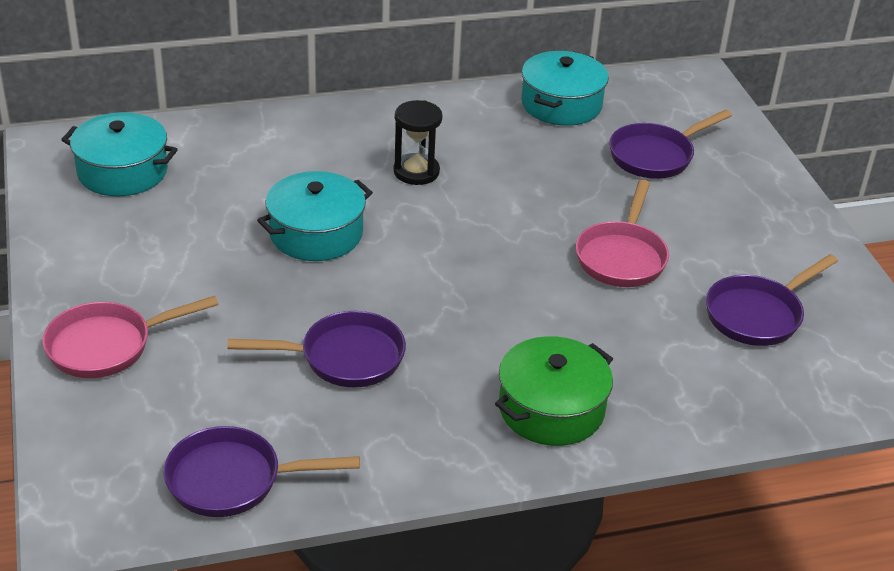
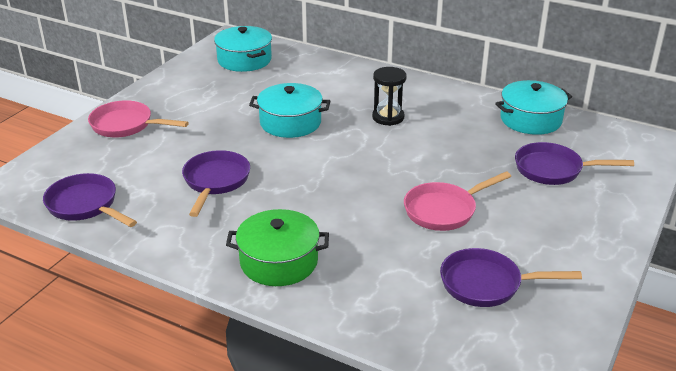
camera: 45 degrees right, 5 degrees down
(344, 357) = (215, 182): purple pan -> purple pan turned 120 degrees counterclockwise

